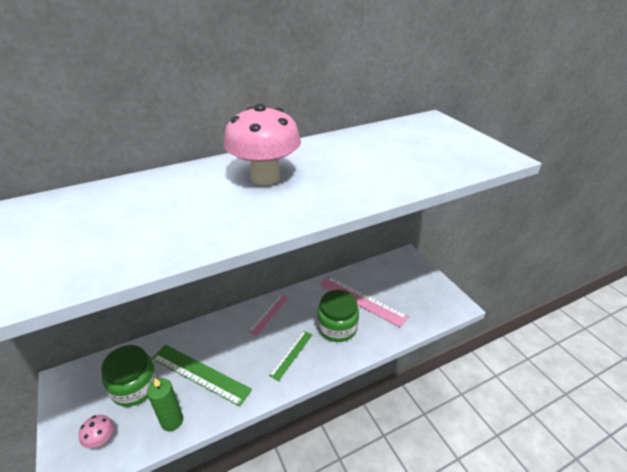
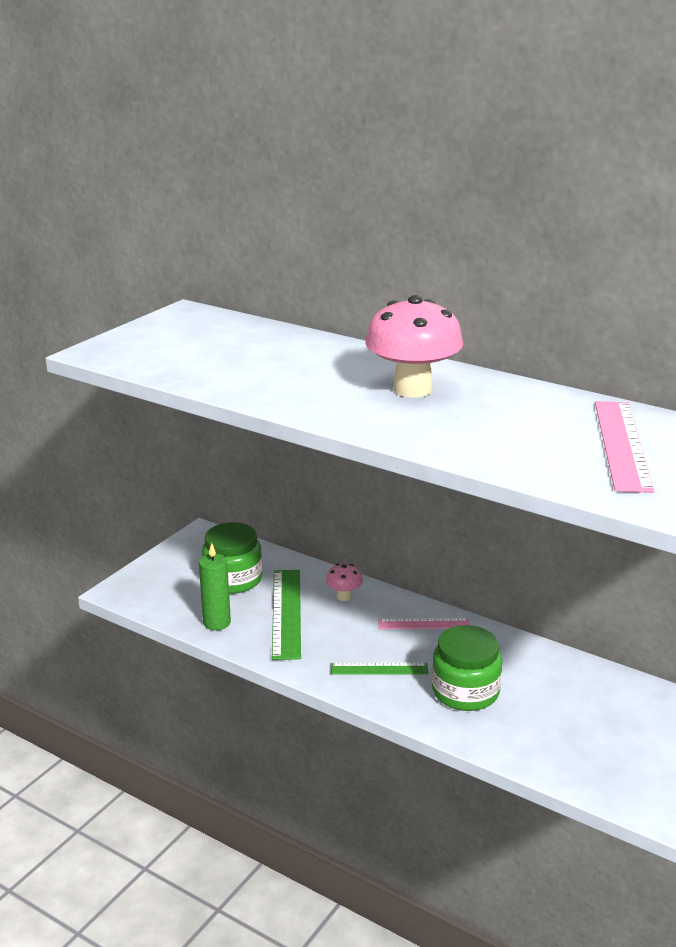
camera: 60 degrees right, 10 degrees down
(102, 440) = (164, 591): pink mushroom -> pink mushroom (344, 596)
(362, 300) = (544, 698): pink ruler -> pink ruler (621, 444)

